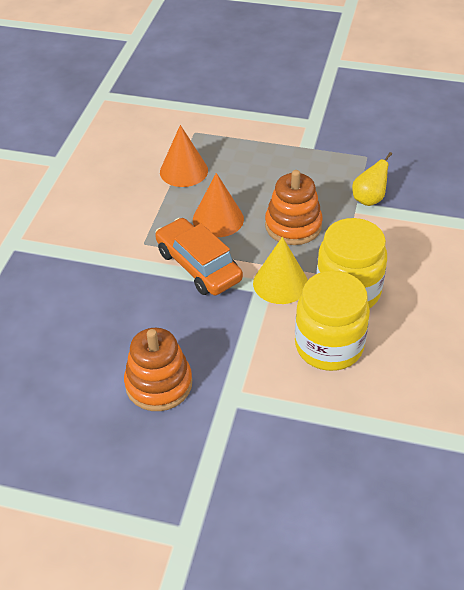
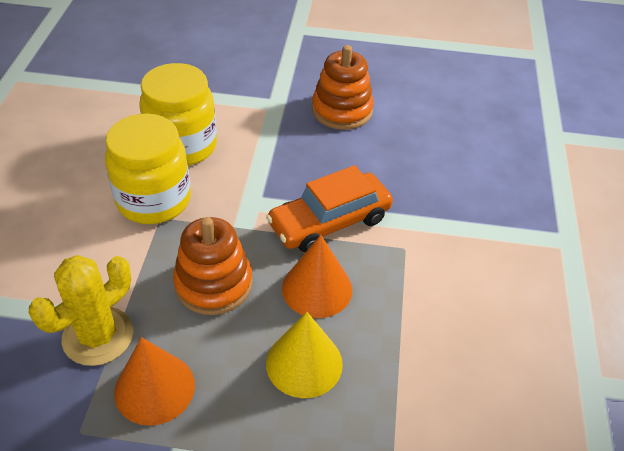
camera: 170 degrees right, 0 degrees up
(183, 171) = (386, 376): orange cone -> orange cone (154, 388)
(198, 266) = (329, 222): orange car -> orange car turned 105 degrees clockwise
(280, 283) = (231, 206): yellow cone -> yellow cone (304, 363)
(369, 199) = (98, 336): yellow pear -> yellow cactus

